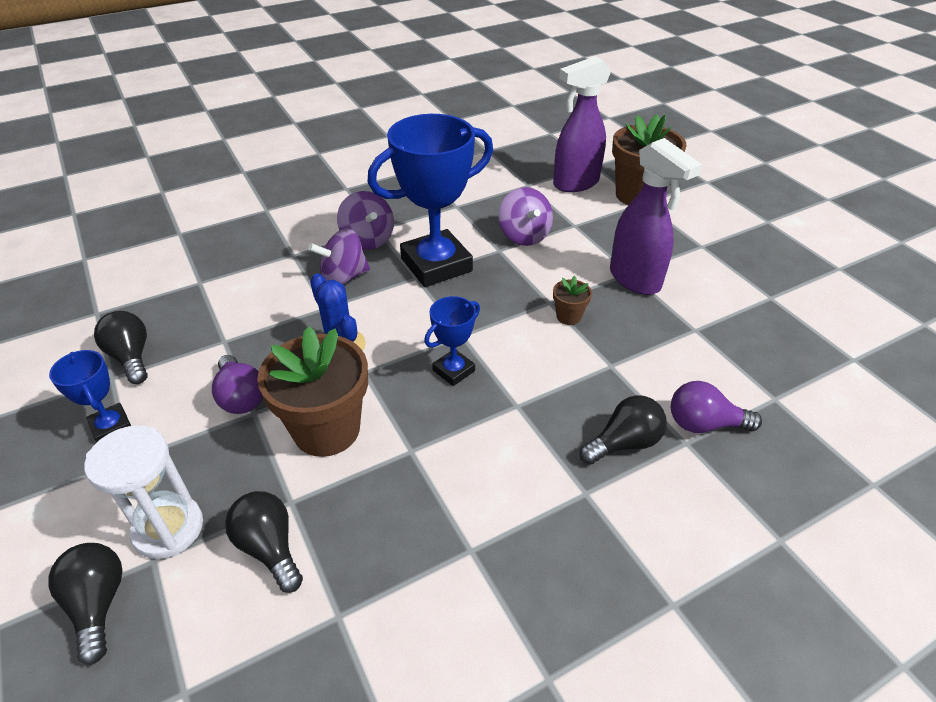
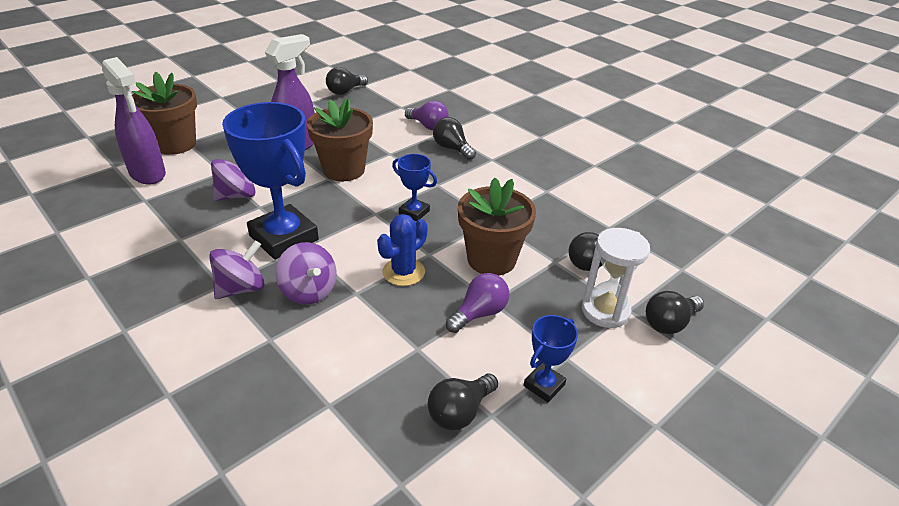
camera: 105 degrees left, 5 degrees down
(568, 316) = (344, 170): brown flower pot -> brown flower pot, size x2.23
(704, 424) = (428, 126): purple light bulb -> purple light bulb turned 45 degrees counterclockwise
(819, 336) = (345, 91): none -> black light bulb

